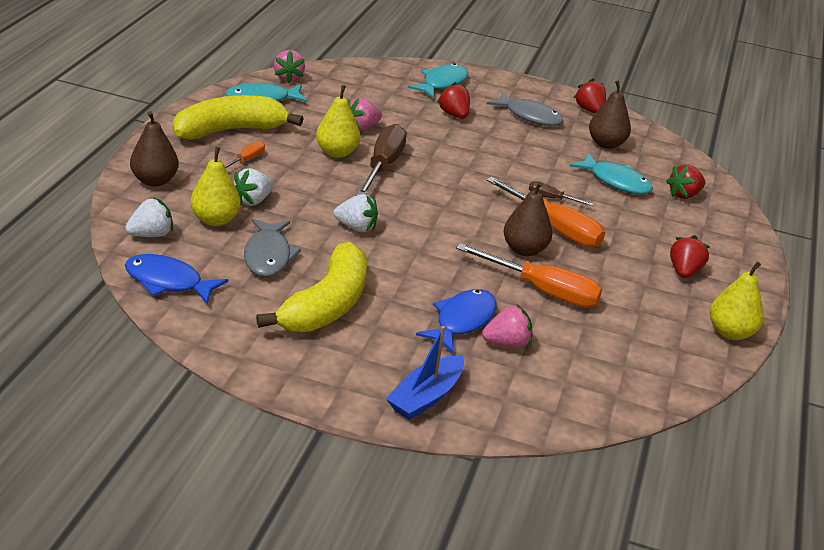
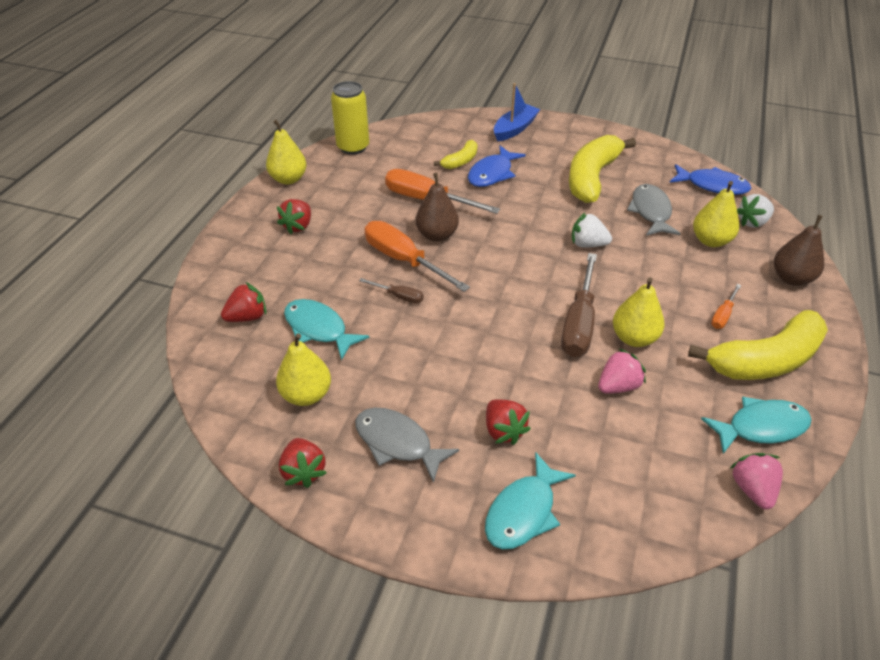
camera: 175 degrees left, 10 degrees up
(253, 201) = (690, 264): white strawberry -> none
(506, 343) = (461, 161): pink strawberry -> yellow banana
(606, 144) = (306, 395): brown pear -> yellow pear
(667, 378) = (353, 147): none -> yellow can

